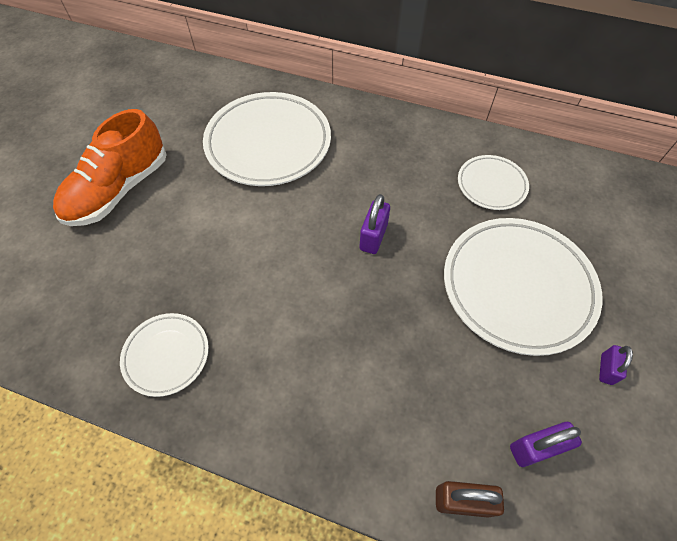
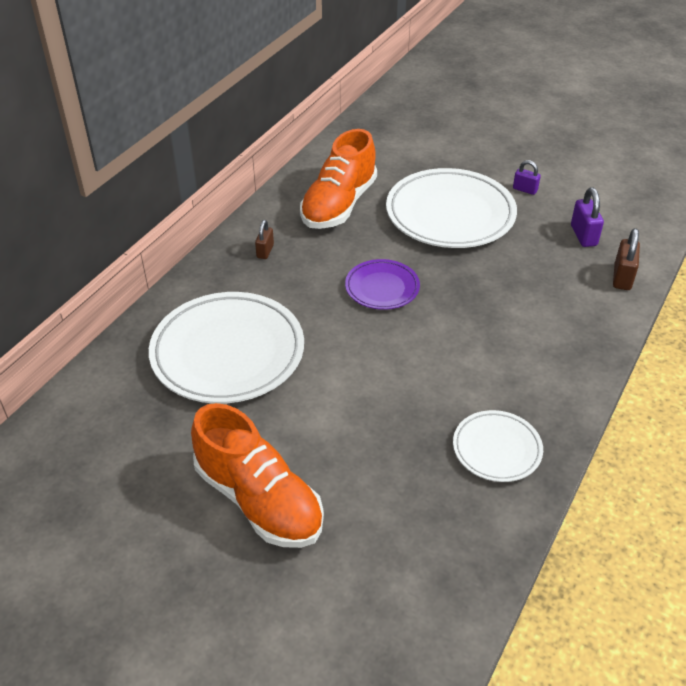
camera: 80 degrees left, 15 degrees down
(373, 237) = (382, 288): purple padlock -> purple plate
(400, 143) = (265, 251): none -> brown padlock
(491, 185) = (339, 205): white plate -> orange shoe

